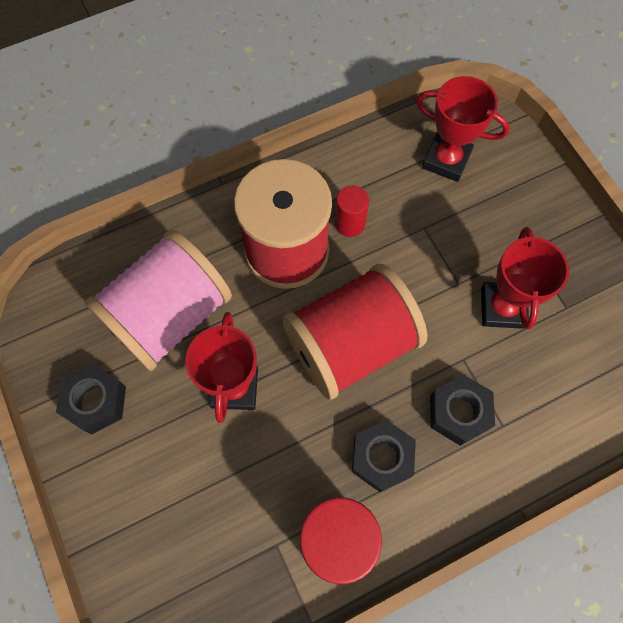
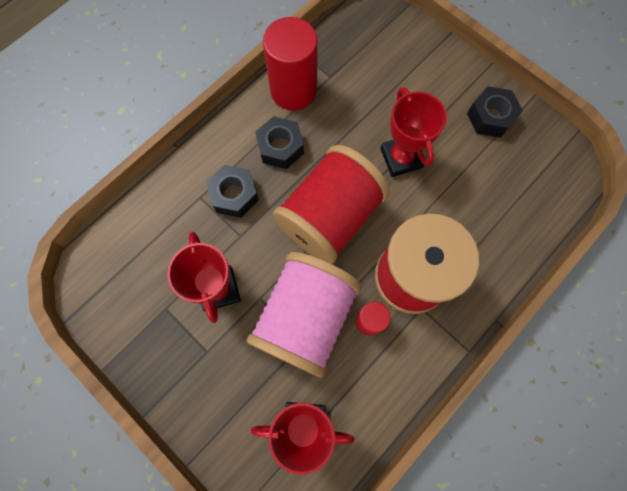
camera: 160 degrees right, 5 degrees up
(169, 315) = (475, 191): pink spool -> pink spool (305, 317)

